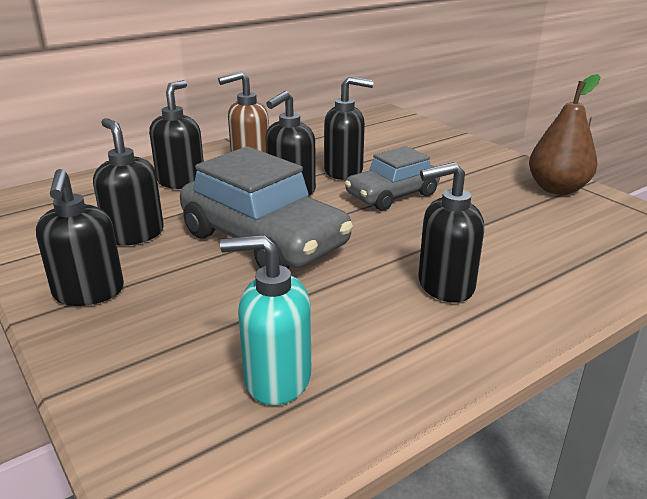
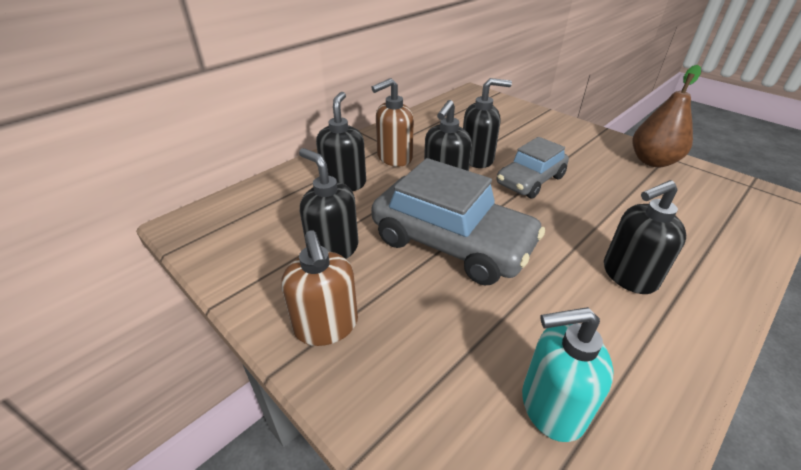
camera: 10 degrees left, 10 degrees up
(89, 293) = (326, 326): black soap dispenser -> brown soap dispenser

